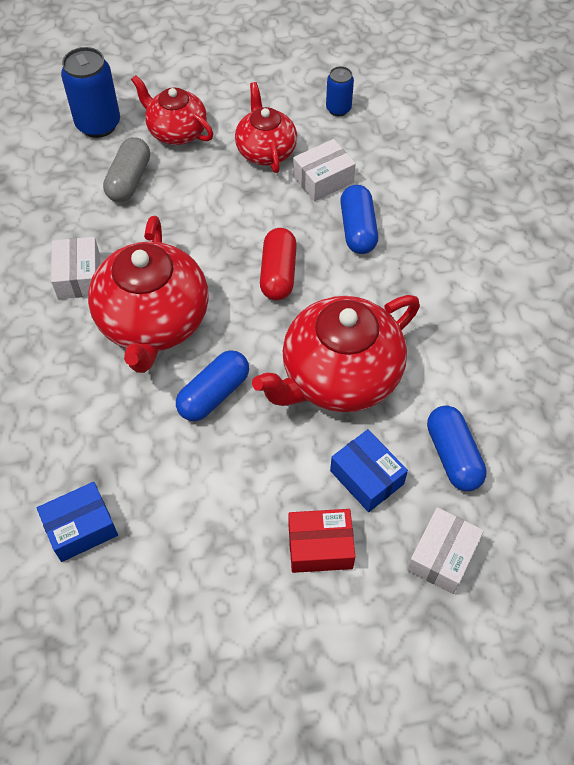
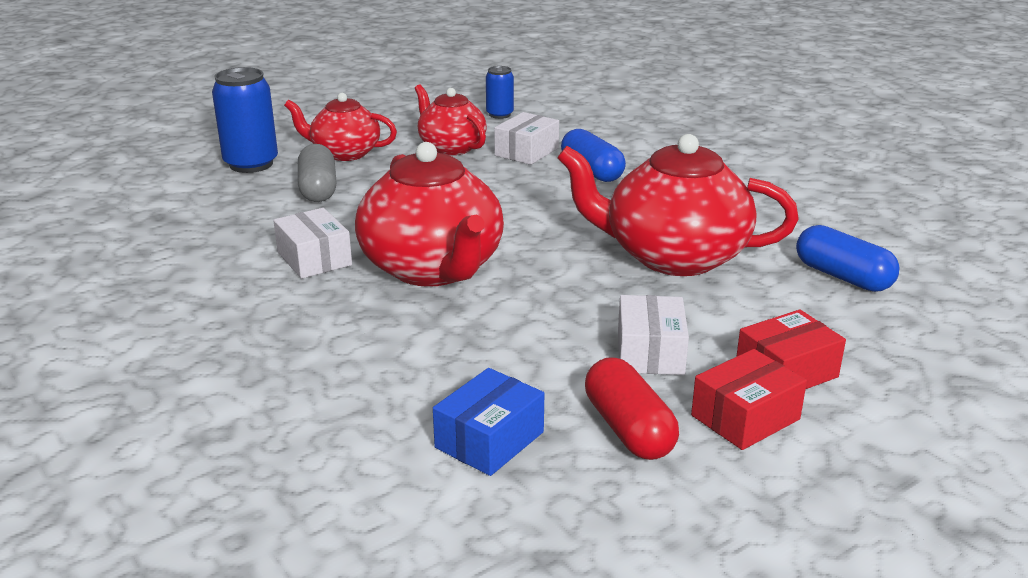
camera: 25 degrees left, 30 degrees down
(214, 394) = (552, 299): blue capsule -> none
(256, 580) = (745, 417): none -> red box
(278, 273) = (540, 211): red capsule -> red capsule (628, 429)
(339, 376) = (673, 256): red teapot -> red teapot turned 75 degrees clockwise
(367, 477) = (777, 312): blue box -> none
(442, 556) = (915, 342): white box -> white box (650, 352)

